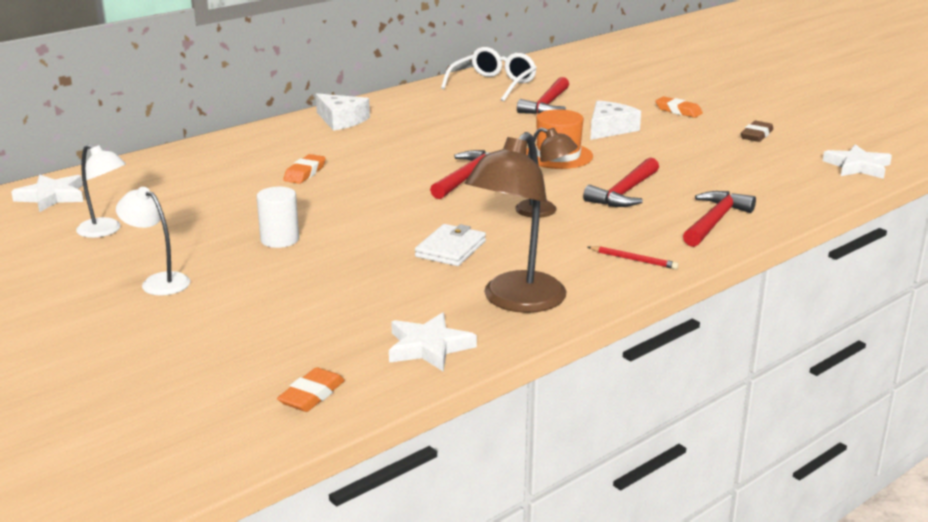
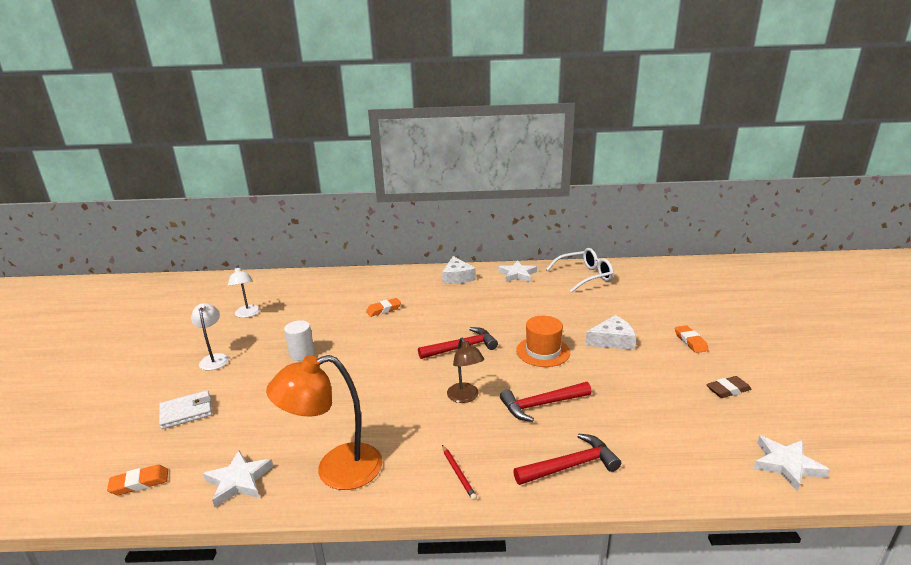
camera: 40 degrees right, 0 degrees up
(52, 197) = (263, 284): white star -> white star (517, 274)
(450, 249) = (367, 403): white wallet -> white wallet (186, 412)
(516, 301) = (336, 470): brown lamp -> orange lamp
(547, 105) = (596, 304): red hammer -> none

